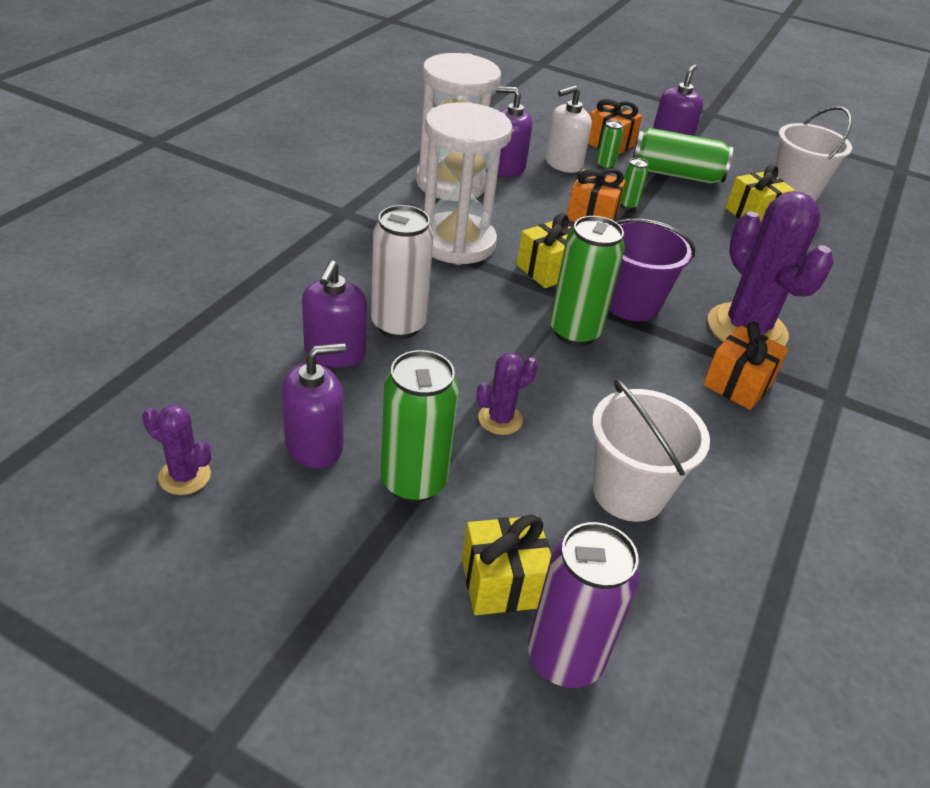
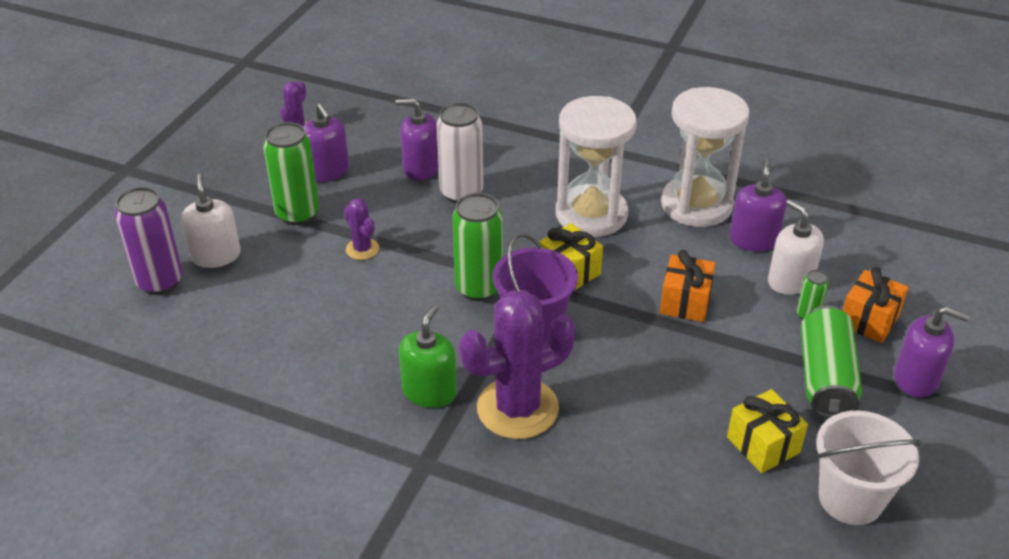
camera: 90 degrees right, 0 degrees up
(503, 582) = (216, 255): yellow gift -> white soap dispenser
(628, 205) = (723, 331): green can -> none
(628, 493) = (293, 314): white bucket -> none
(738, 384) = (429, 391): orange gift -> green soap dispenser

